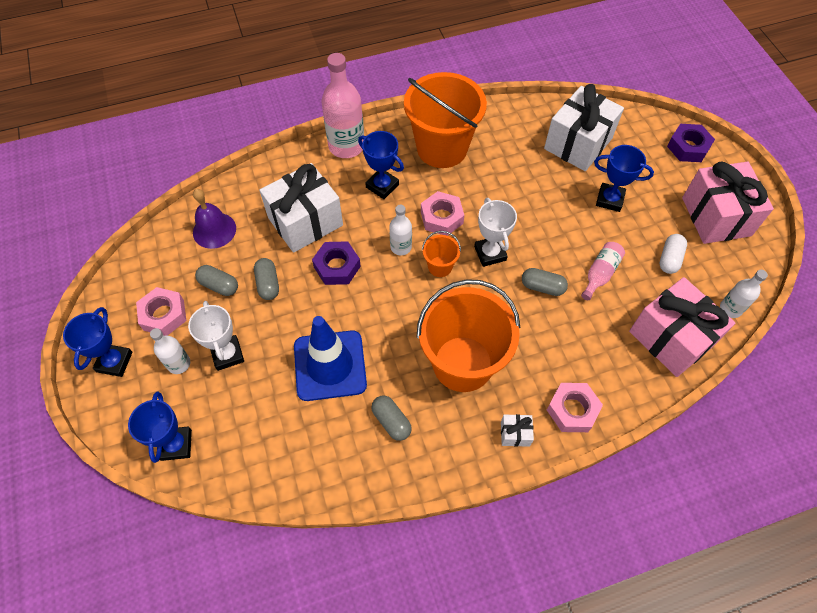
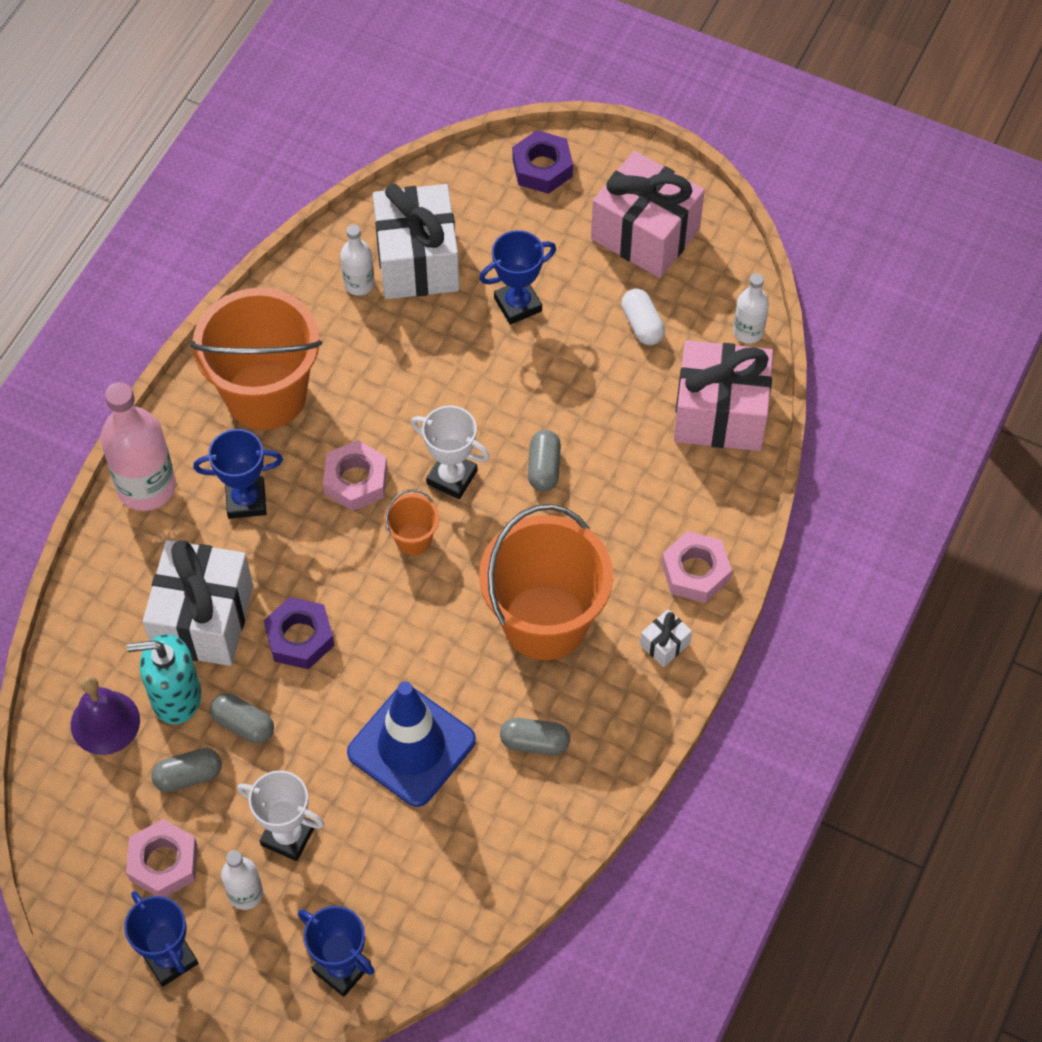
camera: 45 degrees left, 0 degrees up
(255, 245) = (176, 697): none -> turquoise soap dispenser
(401, 247) = (347, 554): white bottle -> white bottle (359, 284)
(542, 287) = (544, 468): grey capsule -> grey capsule turned 60 degrees counterclockwise
(600, 274) = (588, 402): pink bottle -> none

